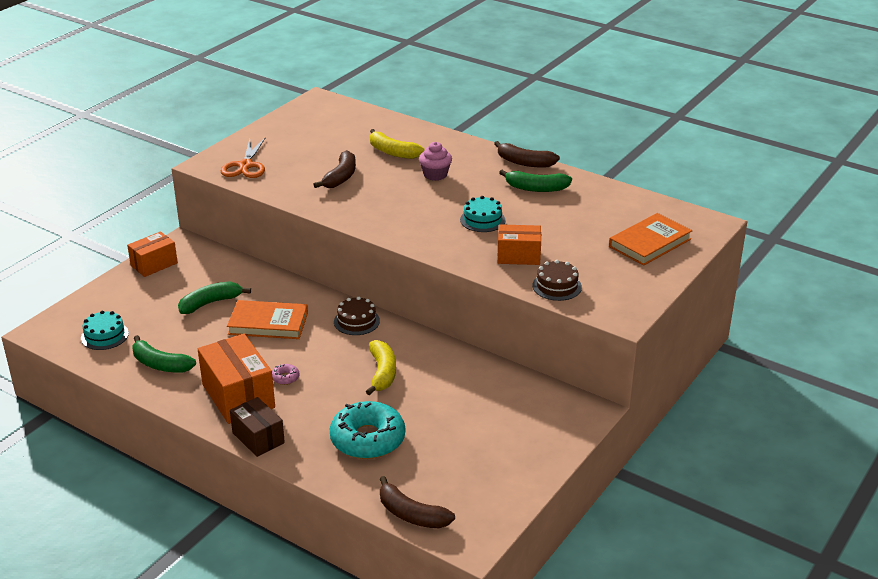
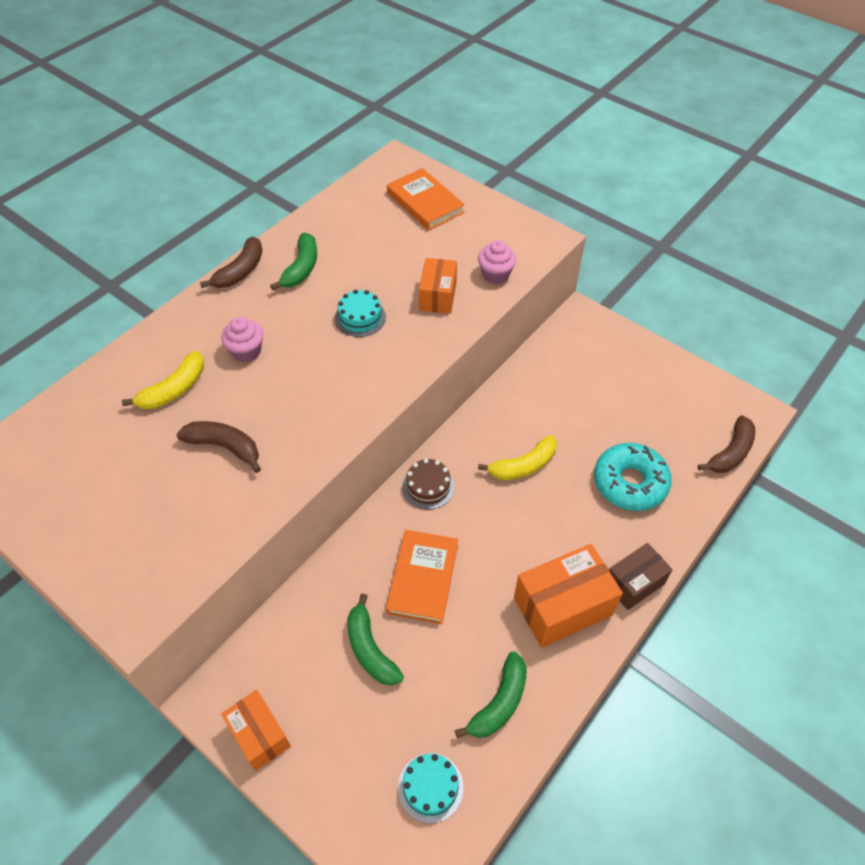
camera: 85 degrees left, 20 degrees up
(245, 166) = (157, 564): orange scissors -> none
(285, 378) = (530, 558): pink donut -> none
(382, 373) = (523, 466): yellow banana -> yellow banana turned 150 degrees clockwise
(557, 286) = (495, 274): brown cake -> pink cupcake

